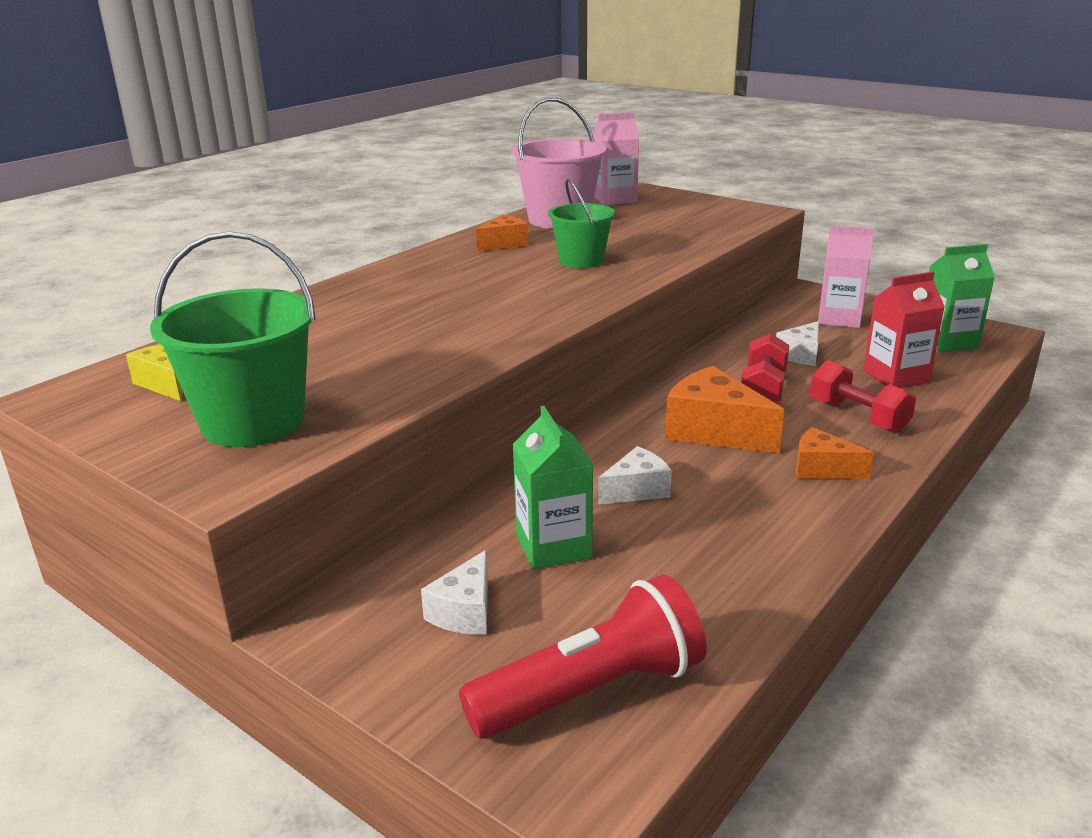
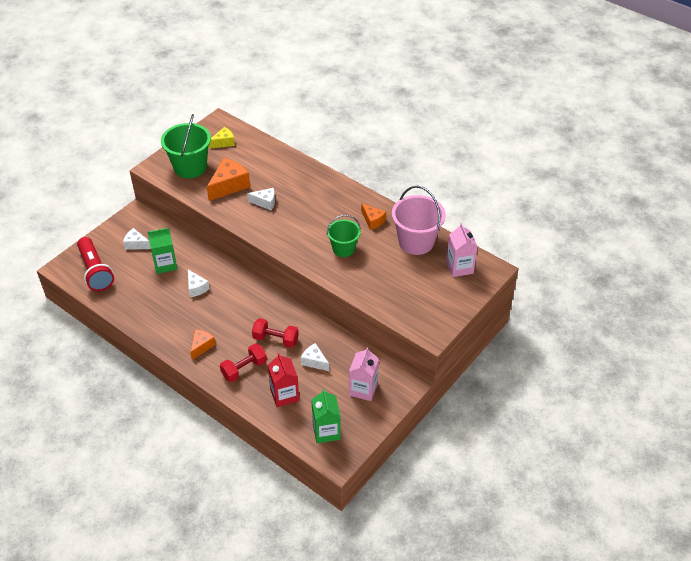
camera: 90 degrees right, 20 degrees up
(433, 326) = (265, 202): none -> white cheese
(714, 431) = (238, 316): orange cheese -> orange cheese (229, 185)

